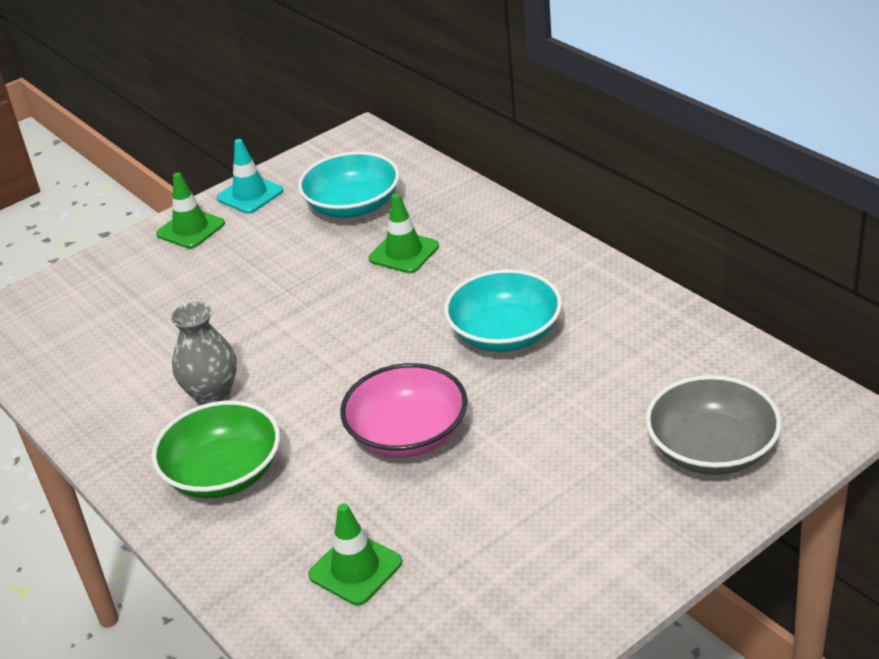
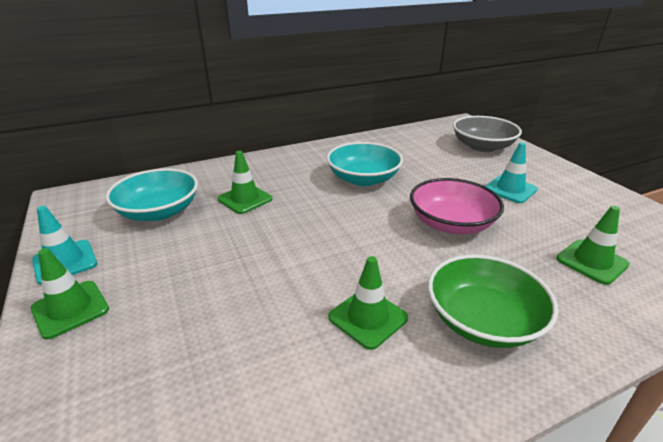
camera: 80 degrees left, 5 degrees down
(212, 395) = (368, 317): grey vase -> green traffic cone
(539, 490) = (510, 189): none -> turquoise traffic cone

